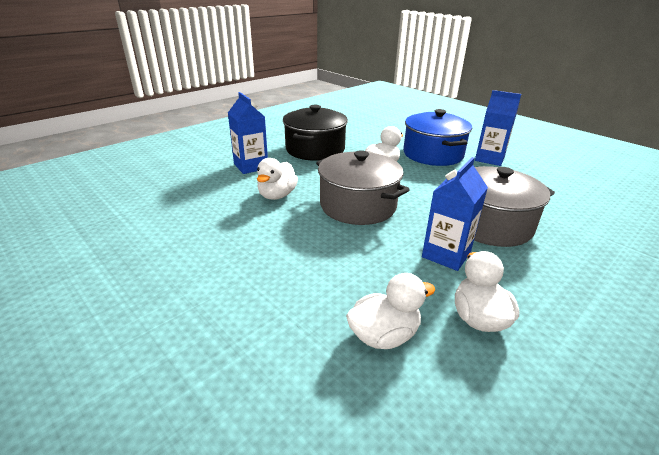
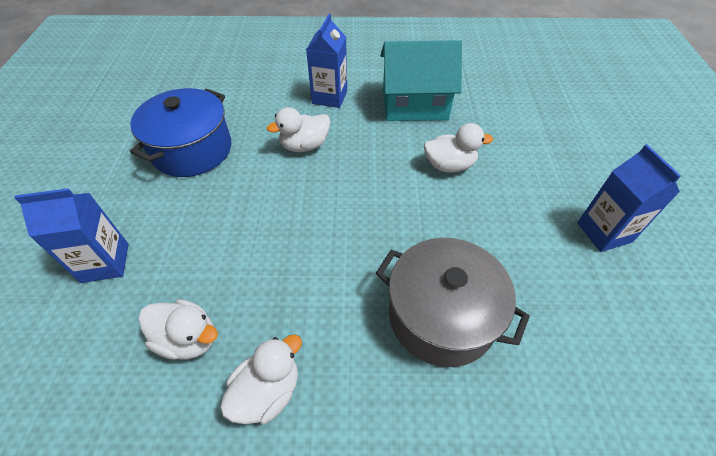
camera: 45 degrees right, 20 degrees up
(315, 149) = (414, 104): black pot -> turquoise house
(358, 205) = (351, 201): grey pot -> none
(433, 154) = (536, 182): blue pot -> blue pot (192, 150)
(446, 254) = (342, 312): blue carton -> blue carton (105, 263)

